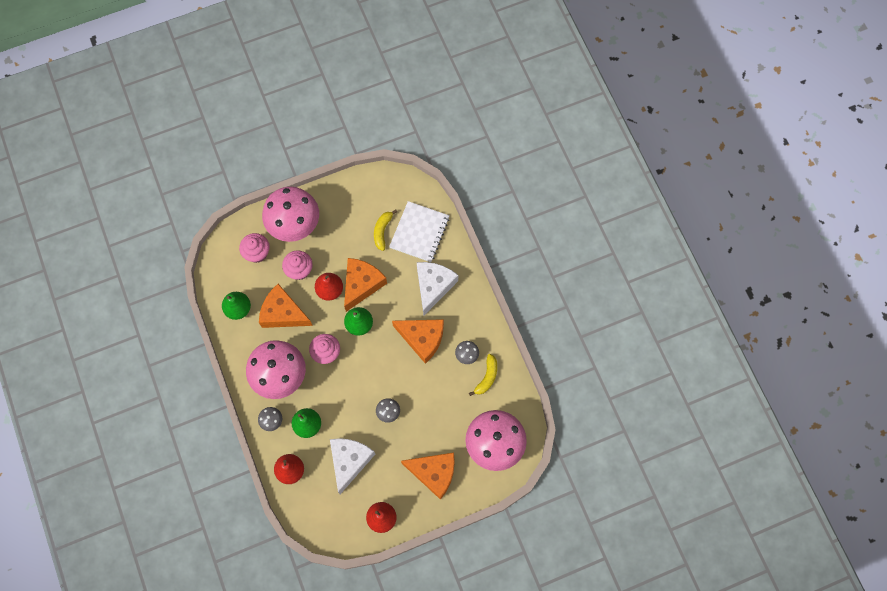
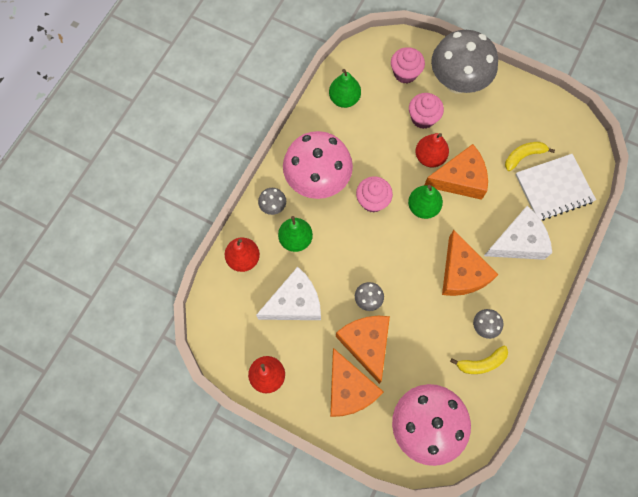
camera: 50 degrees right, 0 degrees up
(283, 313) = (374, 137): orange cheese -> orange cheese (366, 344)
(294, 225) = (457, 82): pink mushroom -> grey mushroom

